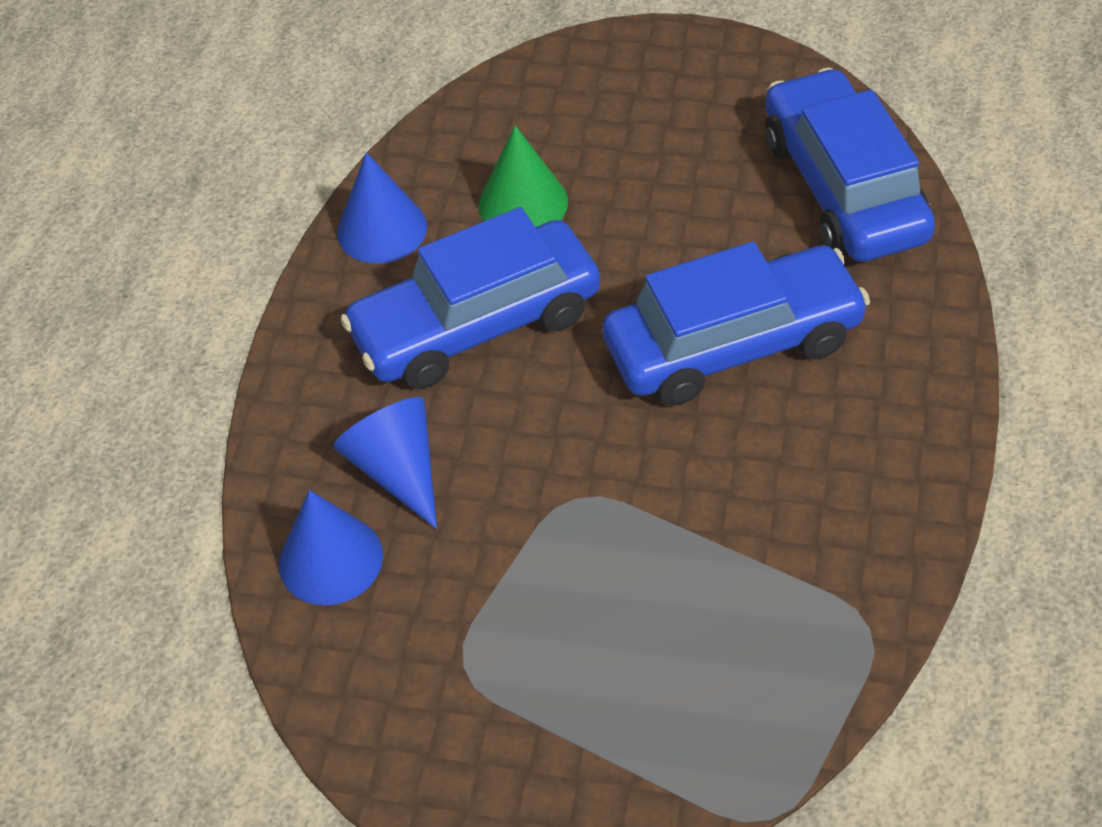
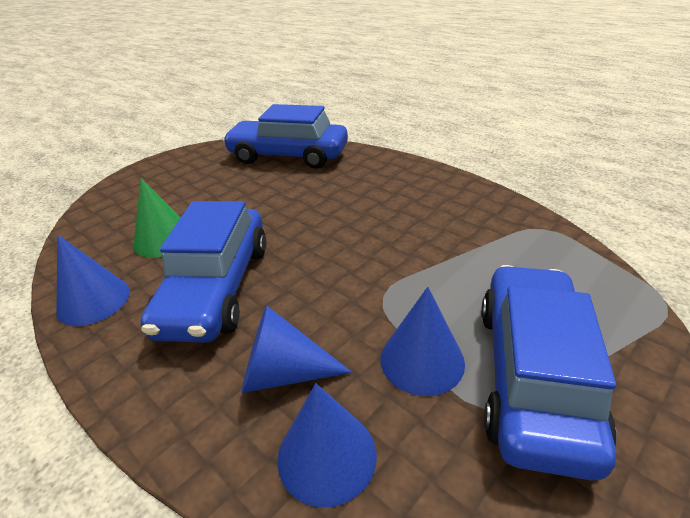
camera: 60 degrees left, 15 degrees down
(493, 584) = (422, 360): none -> blue cone
(733, 344) = (336, 208): blue car -> blue car (533, 376)

